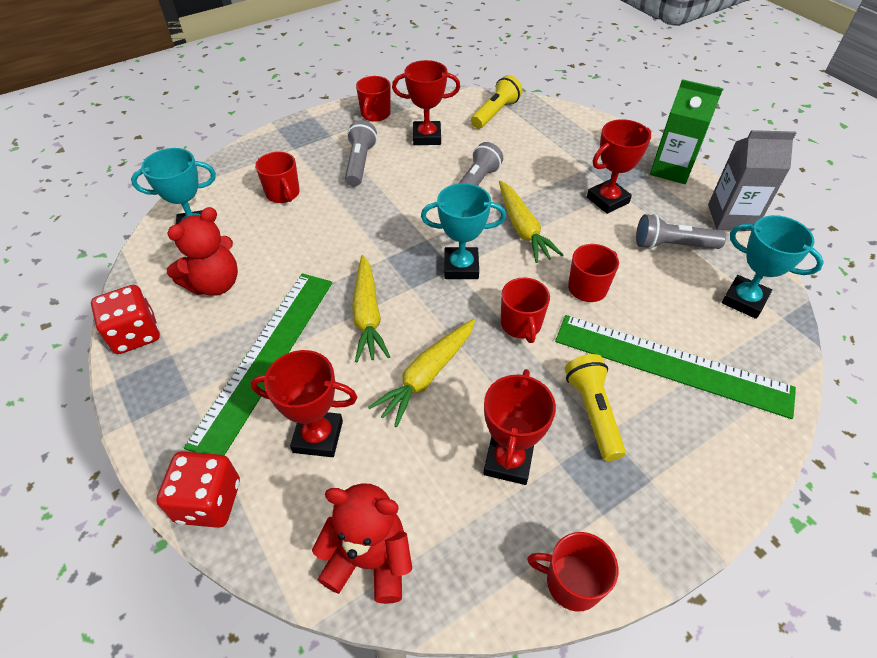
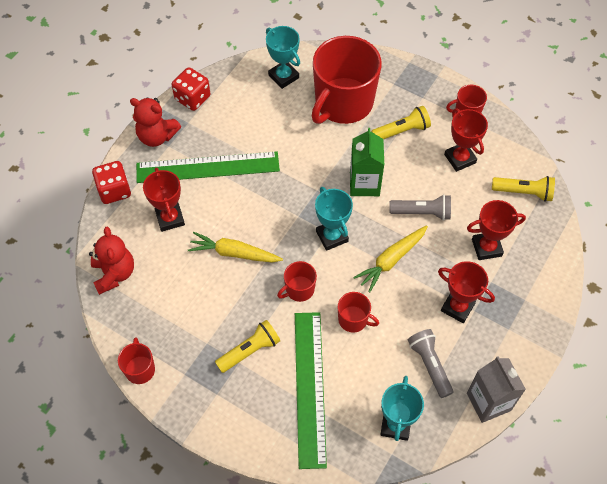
camera: 65 degrees right, 10 degrees up
(215, 284) = (246, 112): red teddy bear -> red teddy bear (157, 136)
(283, 194) = (343, 103): red mug -> red mug, size x2.27
(359, 163) = (402, 131): grey flashlight -> yellow flashlight
(367, 315) = (263, 202): yellow carrot -> none
(508, 461) = (196, 316): red trophy -> red trophy (486, 247)
(671, 169) = (527, 344): green carton -> green carton (364, 184)

